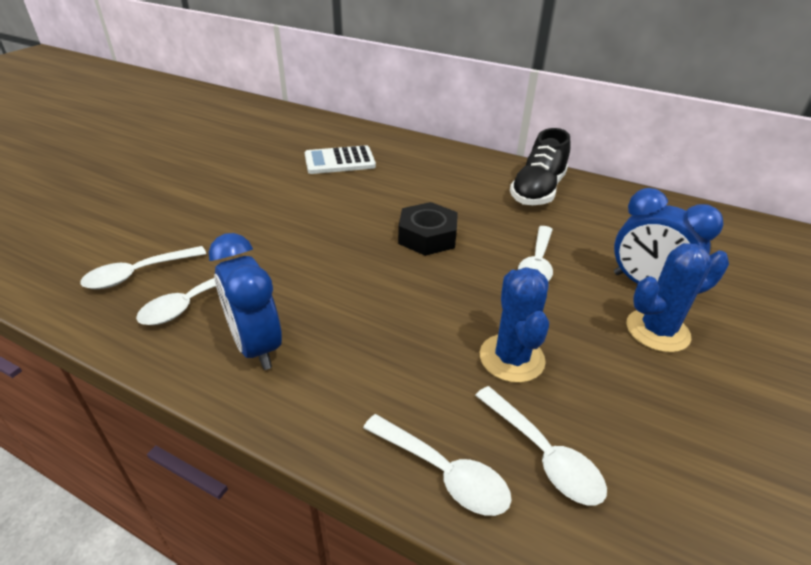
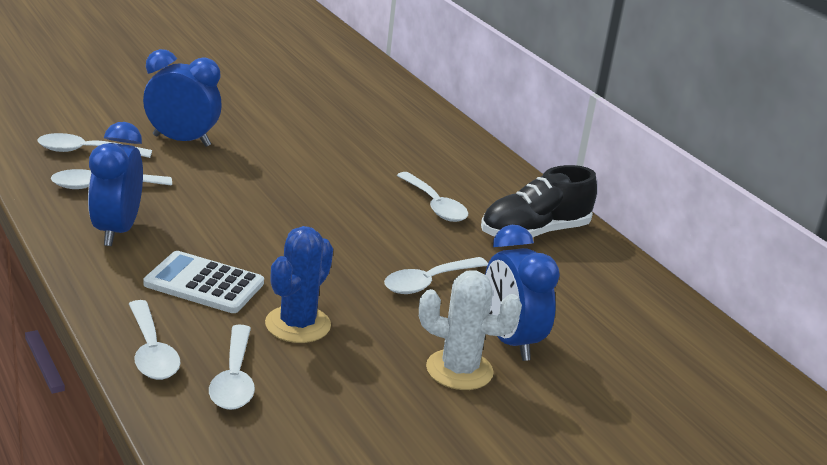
camera: 30 degrees right, 10 degrees down
(214, 226) = (182, 141): none -> blue clock
(339, 161) = (363, 131): white calculator -> white calculator (204, 284)
(427, 236) = (356, 221): black nut -> none
(457, 198) = (435, 205): none -> white spoon
(657, 331) = (459, 370): blue cactus -> white cactus

